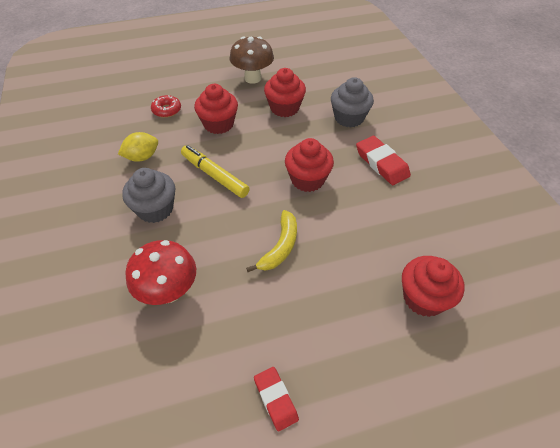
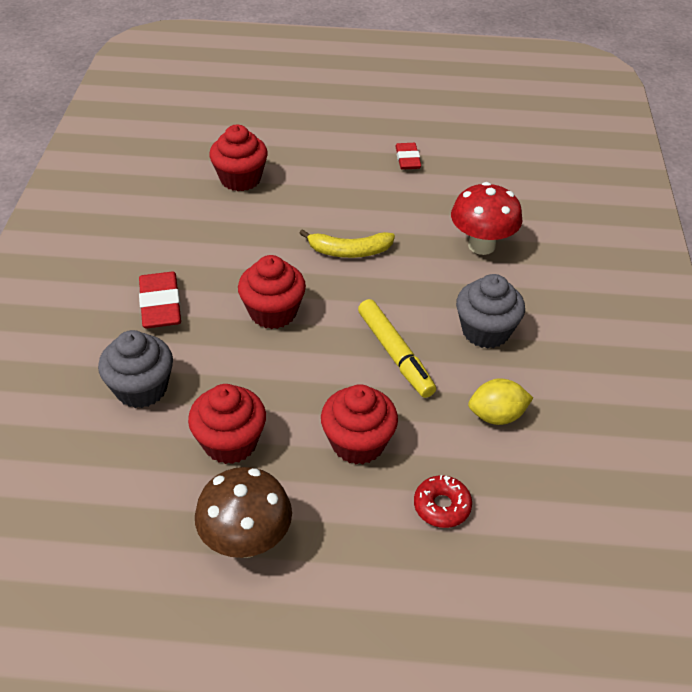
camera: 160 degrees left, 5 degrees down
(280, 247) = (349, 251): yellow banana -> yellow banana turned 135 degrees counterclockwise

